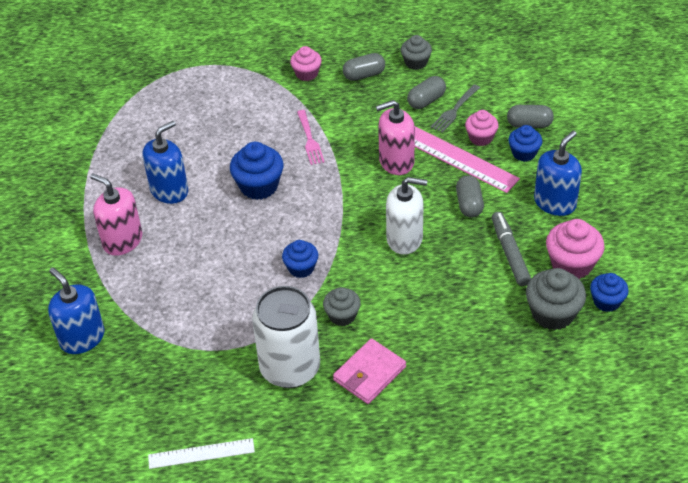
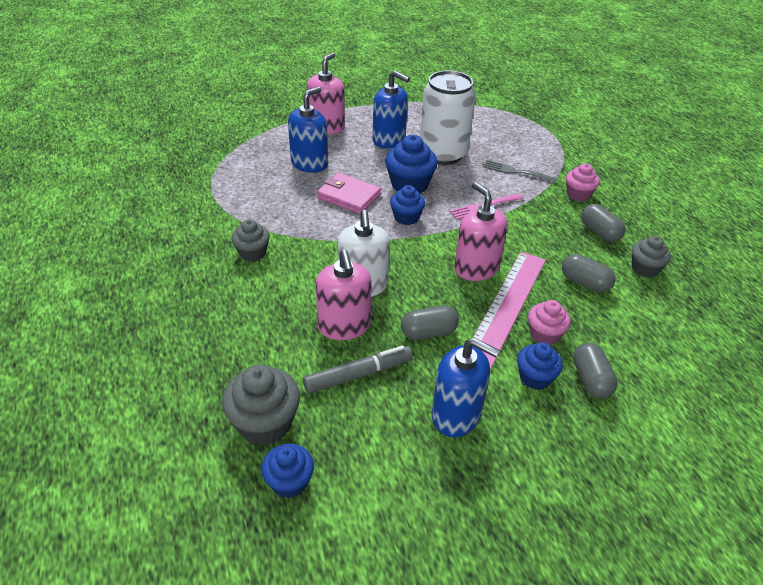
camera: 75 degrees right, 5 degrees down
(82, 338) = (223, 124): blue soap dispenser -> blue soap dispenser (309, 163)
(201, 453) = (101, 193): white ruler -> none
(290, 368) = (188, 228): white can -> white can (443, 154)
(301, 268) = (310, 221): blue cupcake -> blue cupcake (406, 217)
(369, 373) = (179, 278): pink wallet -> pink wallet (349, 196)
(454, 256) = (344, 326): none -> pink soap dispenser
(455, 110) = (582, 308): grey fork -> grey fork (517, 172)
(571, 264) = (350, 439): pink cupcake -> none

